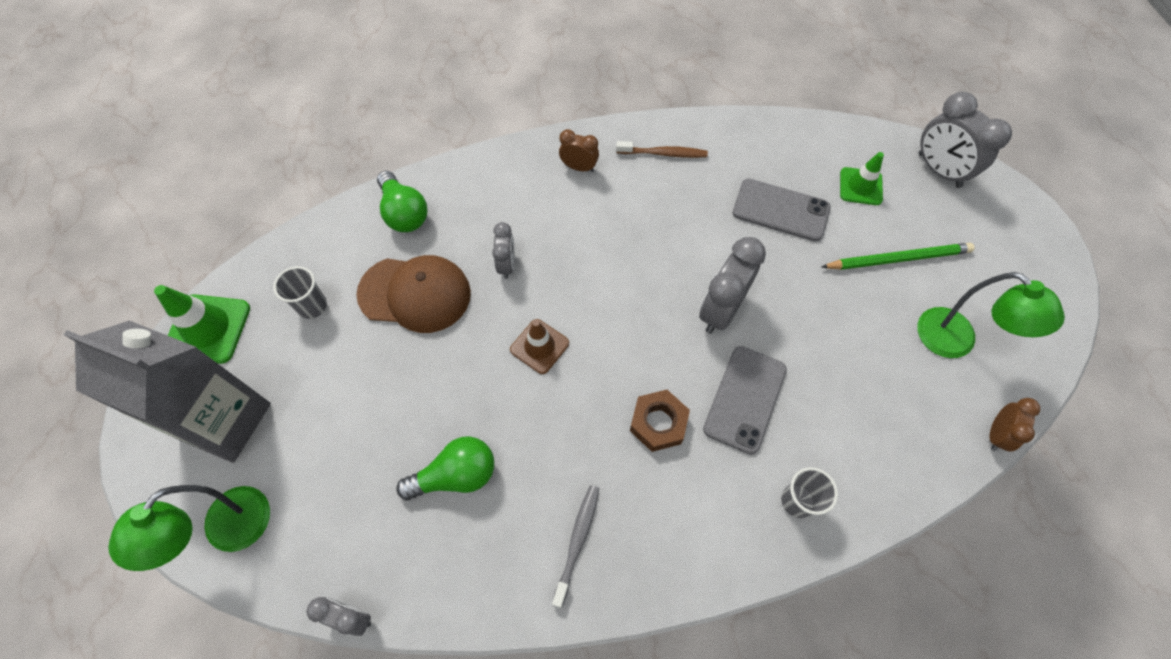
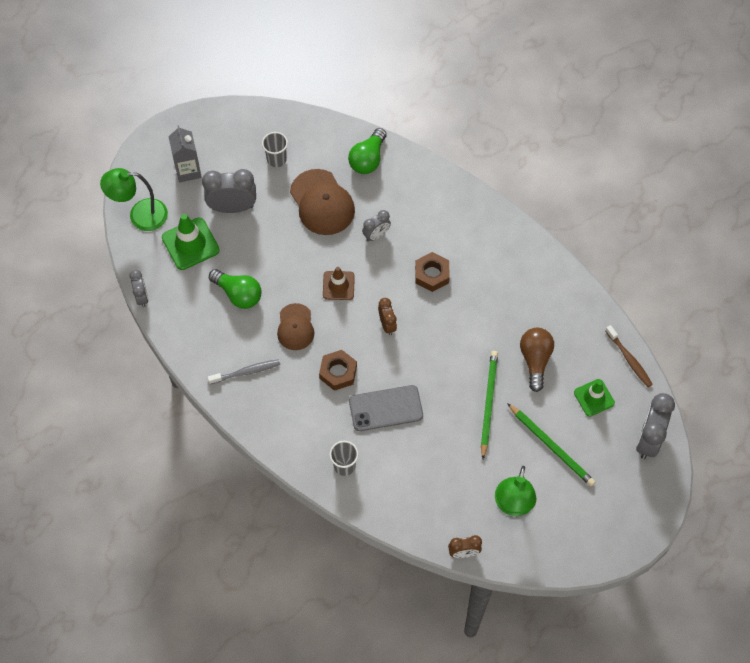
camera: 55 degrees right, 0 degrees up
(208, 329) = (227, 122): green traffic cone -> green traffic cone (190, 244)
(225, 421) = (188, 170): grey carton -> grey carton, size x0.56
(558, 433) = (295, 327): none -> brown cap
(579, 167) = (475, 228): brown clock -> brown clock (387, 325)
(602, 241) = (432, 274): none -> brown nut
(663, 153) = (525, 269): brown toothbrush -> brown toothbrush (629, 359)
(721, 310) = (434, 365): grey clock -> grey clock (232, 207)
(780, 210) = (535, 360): grey phone -> brown light bulb
(806, 286) = (488, 403): none -> green pencil

